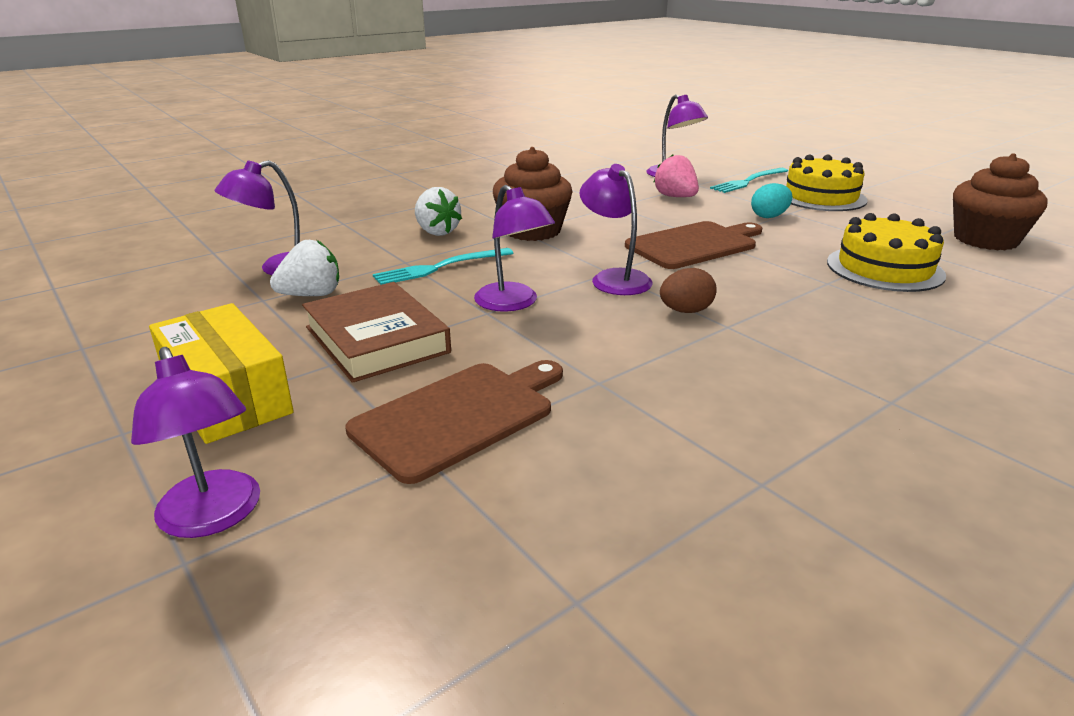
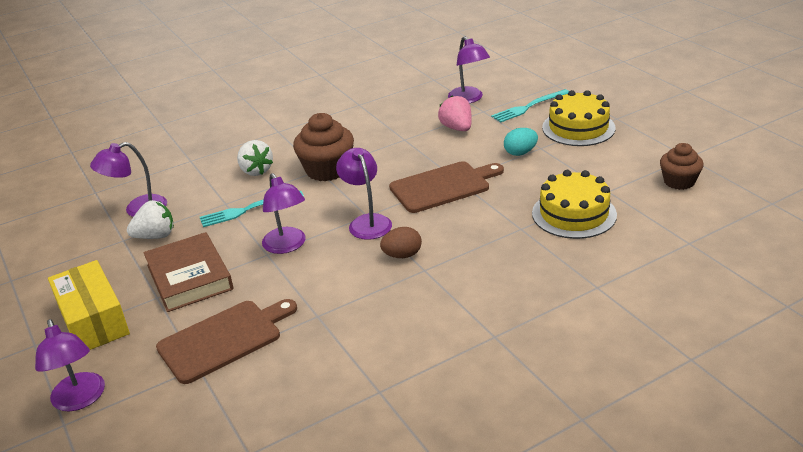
camera: 10 degrees right, 5 degrees up
(985, 240) = (679, 182): brown cupcake -> brown cupcake, size x0.64

